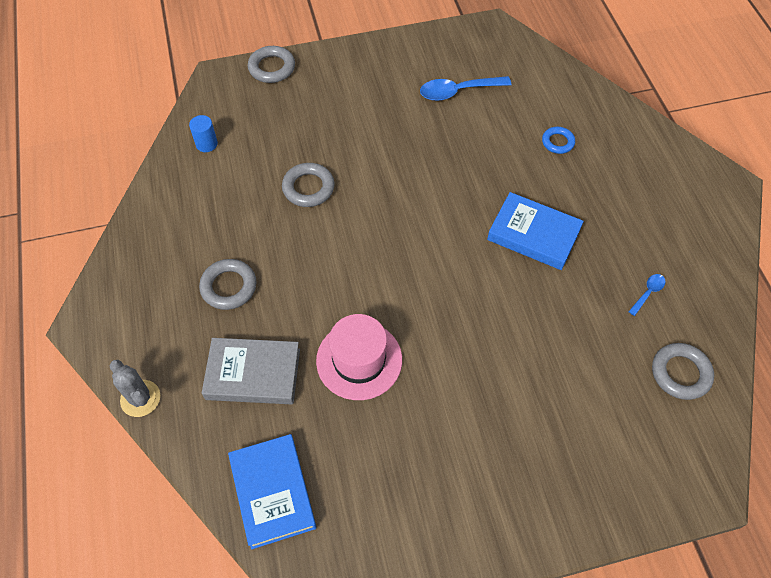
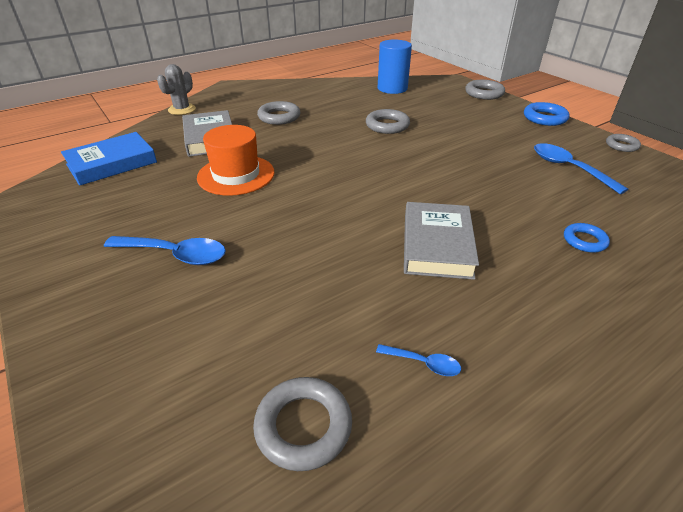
camera: 70 degrees right, 20 degrees down
(206, 144) = (392, 88): blue cylinder -> blue cylinder, size x1.85
(358, 53) = (544, 118): none -> blue ring
(359, 360) = (236, 175): pink hat -> orange hat
(436, 33) = (621, 145): none -> grey ring
(485, 433) = (175, 254): none -> blue spoon
(533, 234) = (437, 245): blue book -> grey book

